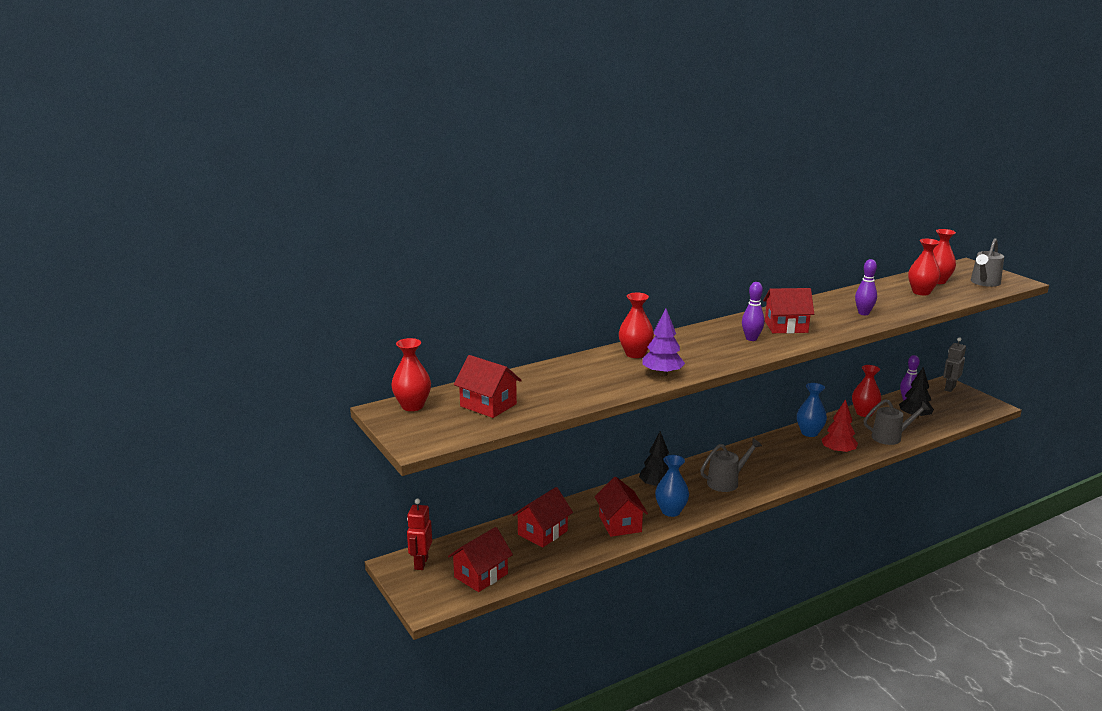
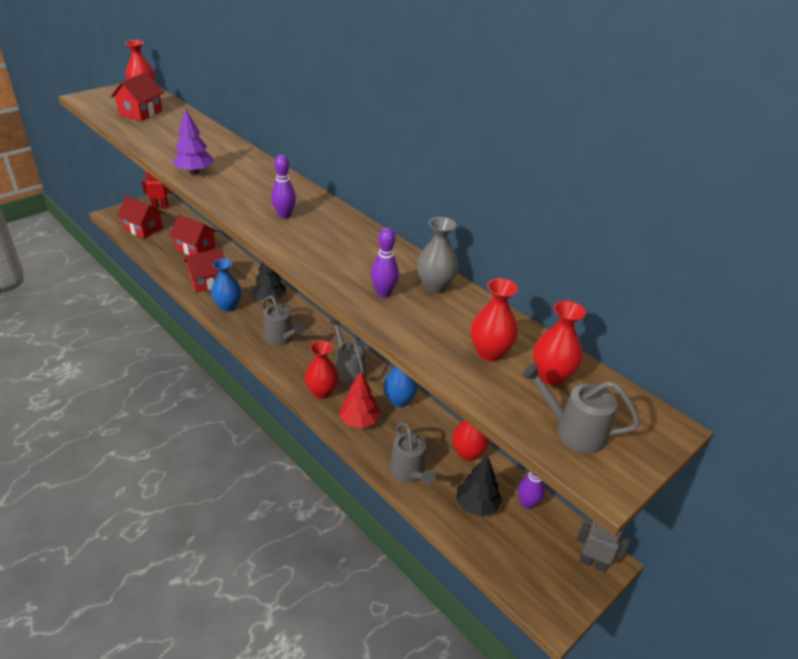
camera: 75 degrees right, 15 degrees up
(635, 354) = (239, 160): red vase -> red vase (322, 392)
(770, 451) = (348, 369): none -> grey watering can
(786, 327) = (323, 237): red house -> none
(849, 298) = (435, 286): none -> grey vase

